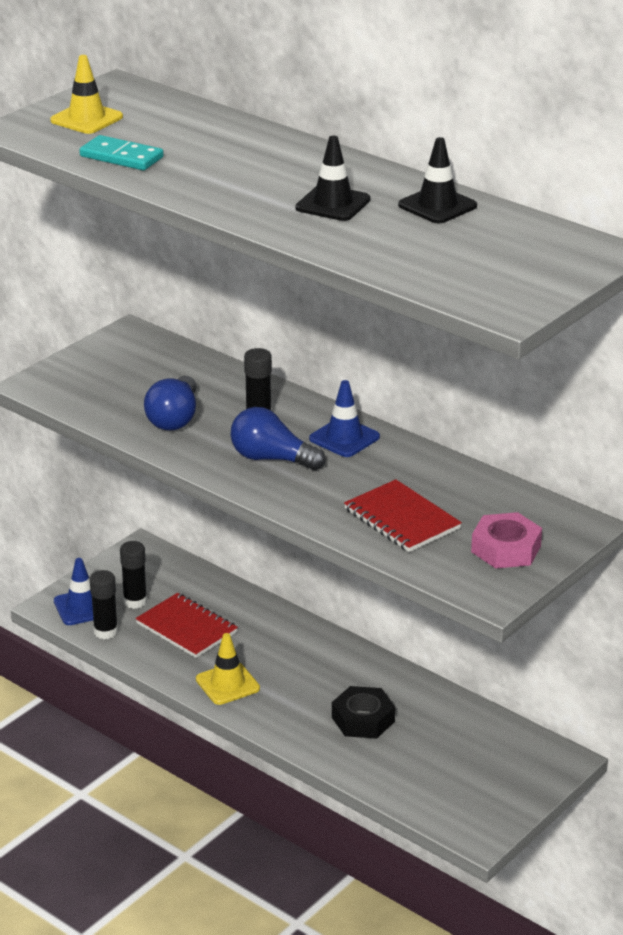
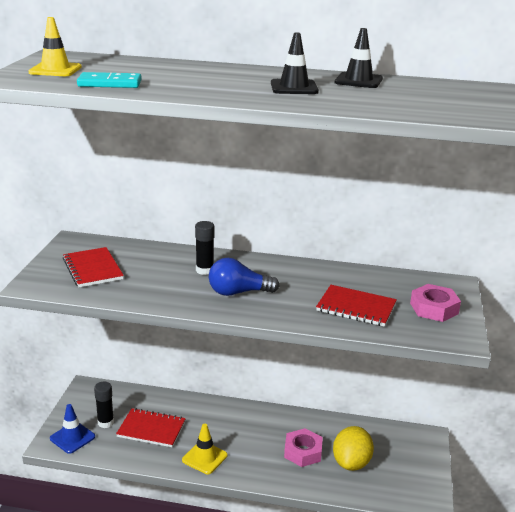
camera: 30 degrees left, 5 degrees down
(105, 632) = (100, 449): black glue stick -> none
(122, 380) = (93, 269): none -> red notebook
(174, 418) = (150, 283): blue light bulb -> none
(344, 438) = (269, 269): blue traffic cone -> none
(363, 719) = (303, 452): black nut -> pink nut
(417, 754) = (351, 463): none -> yellow lemon

